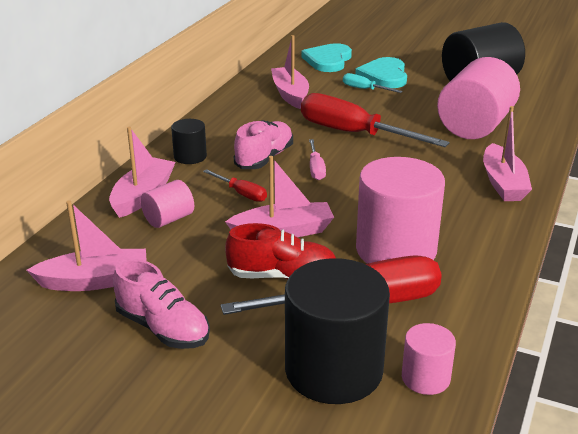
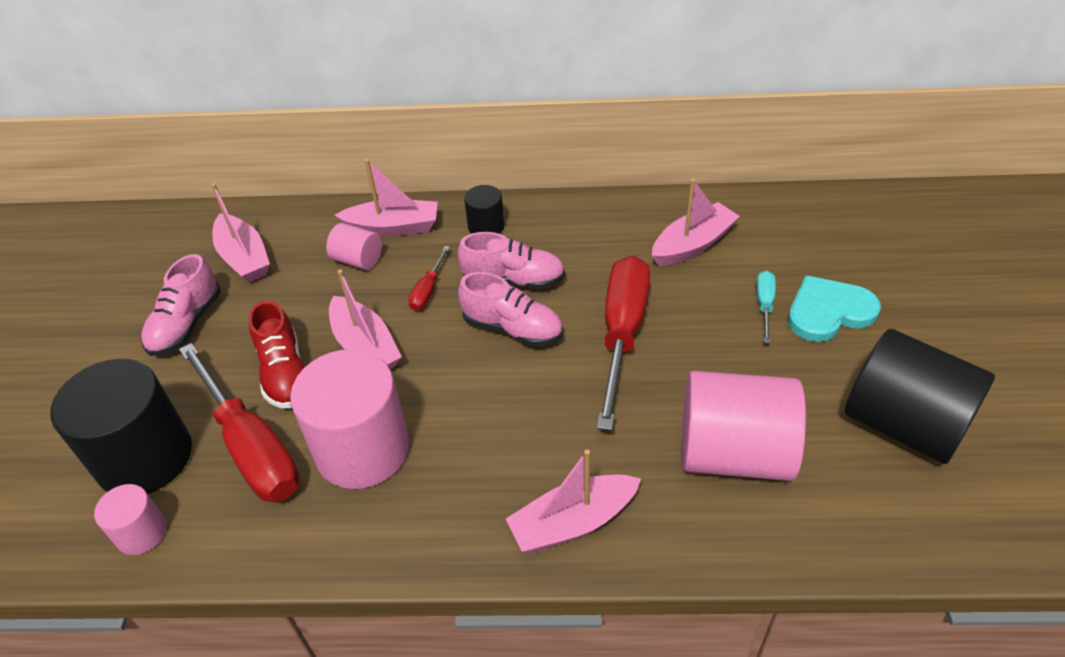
camera: 70 degrees right, 15 degrees up
(316, 169) = (512, 328): pink screwdriver -> pink shoe
(328, 60) = (830, 243): turquoise heart -> none

